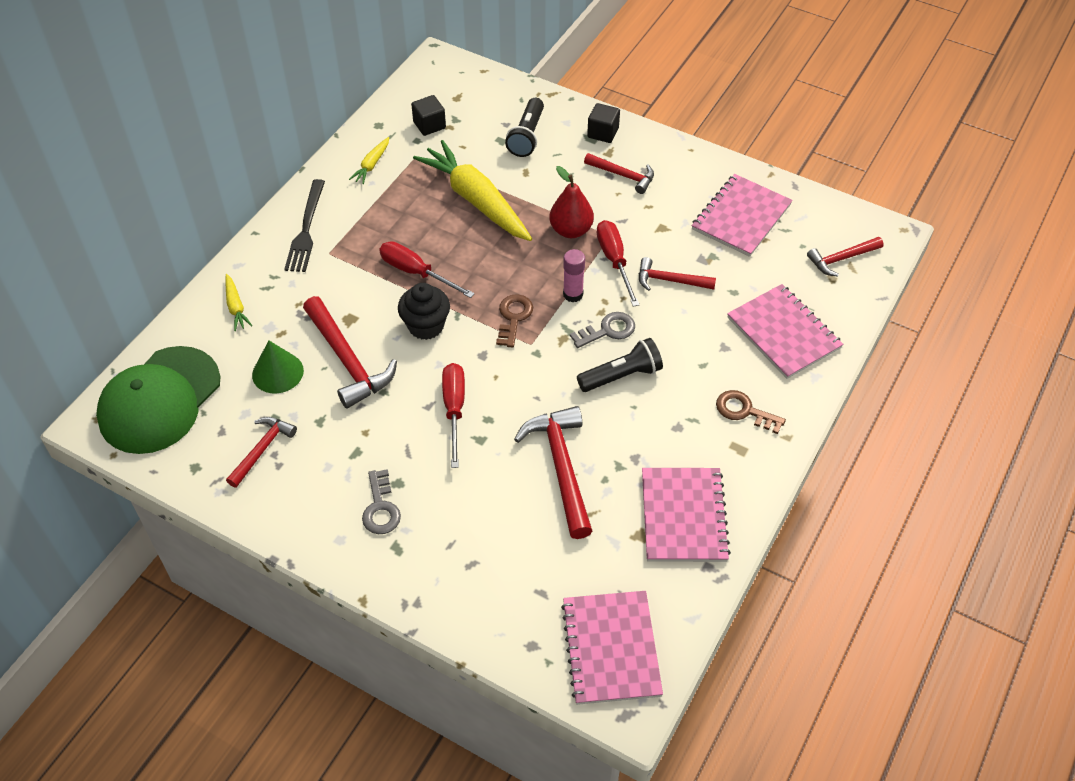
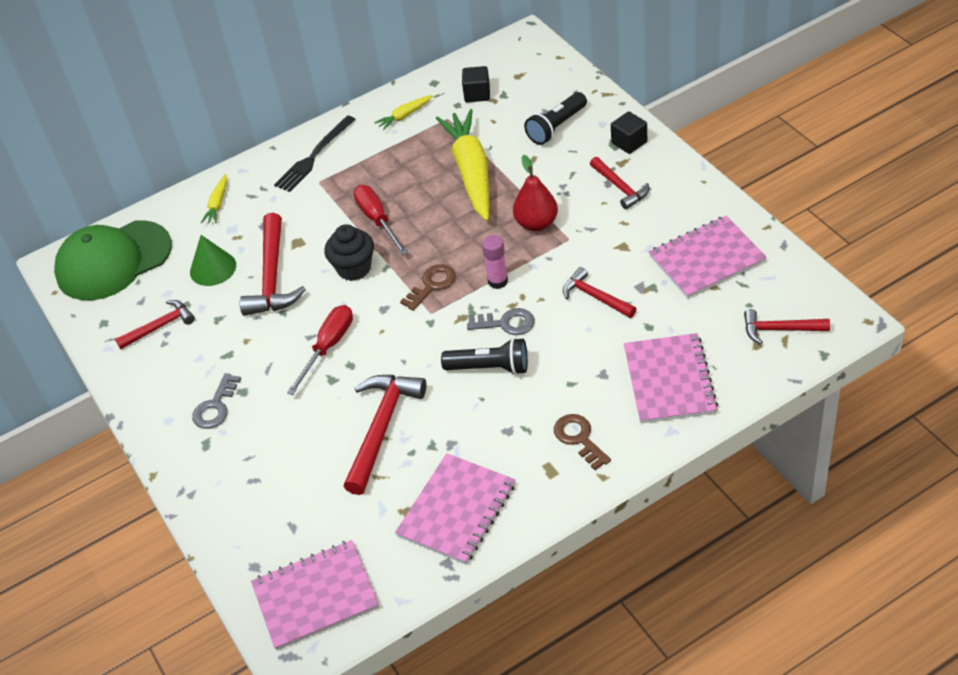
camera: 35 degrees right, 5 degrees down
(611, 648) = (315, 596): pink notebook -> pink notebook turned 45 degrees clockwise
(614, 261) = (556, 263): red screwdriver -> none

